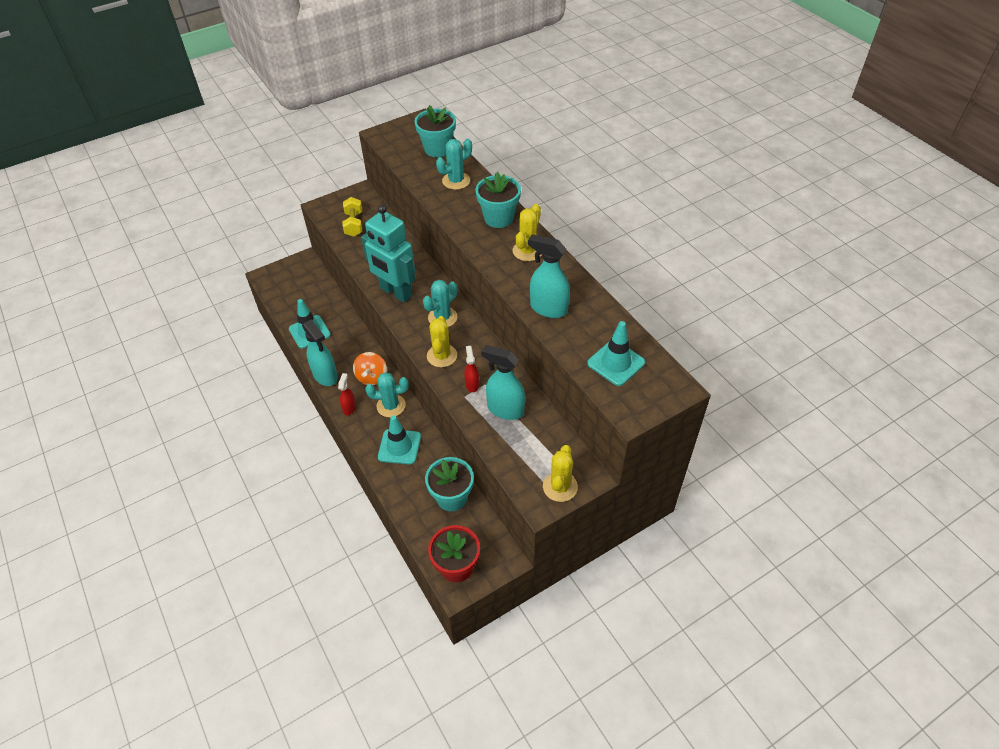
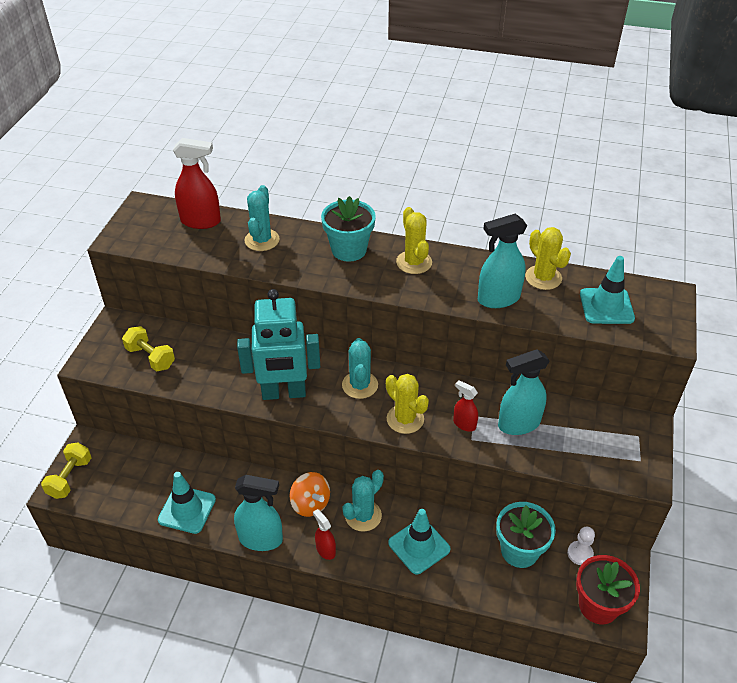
camera: 45 degrees left, 5 degrees down
(277, 274) = (70, 478): none -> yellow dumbbell
(437, 149) = (201, 221): turquoise flower pot -> red spray bottle
(485, 530) = (580, 553): none -> white pawn
(560, 487) = (640, 452): yellow cactus -> yellow cactus (543, 278)

